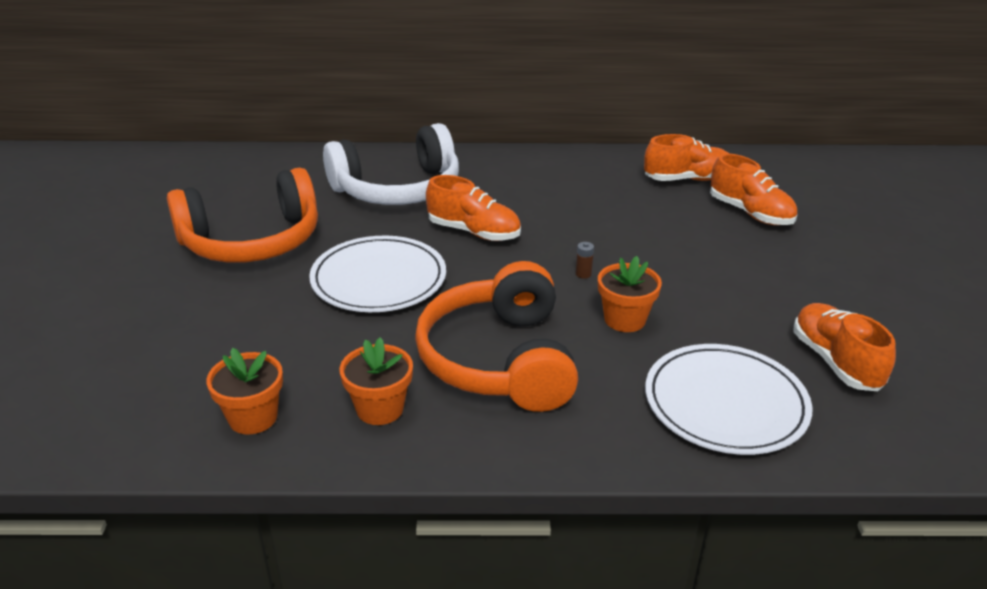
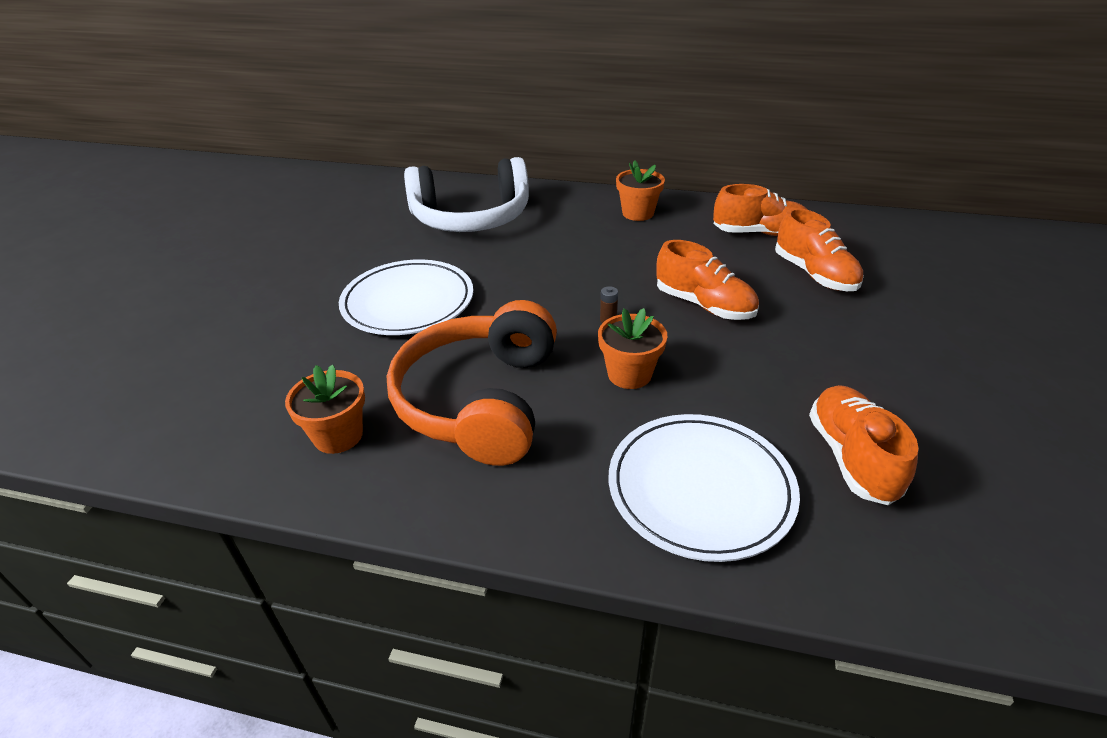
camera: 15 degrees right, 5 degrees up
(252, 241) = (318, 253): orange headphones -> none
(253, 417) = (219, 426): orange flower pot -> orange flower pot (638, 213)
(474, 232) = (520, 265): orange shoe -> orange shoe (704, 305)

